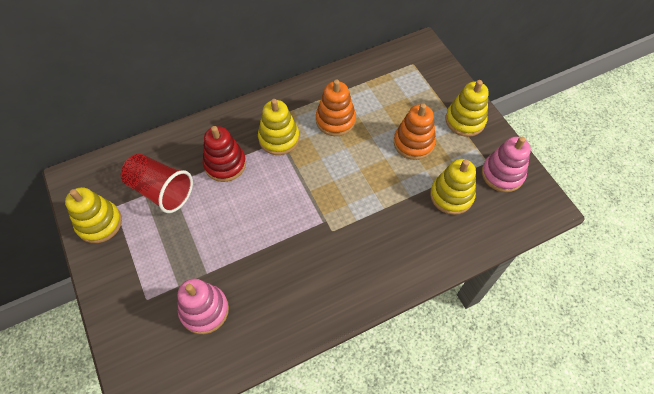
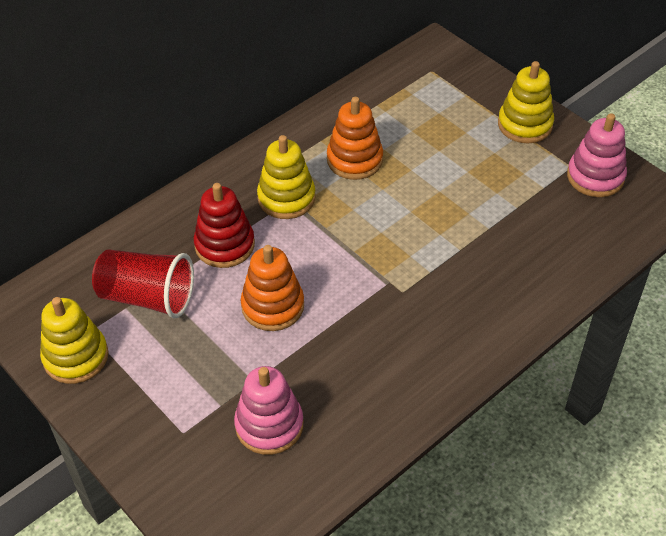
camera: 15 degrees left, 10 degrees down
(413, 143) = (468, 165): orange stacking toy -> orange stacking toy (273, 306)
(451, 195) = (541, 215): yellow stacking toy -> none

